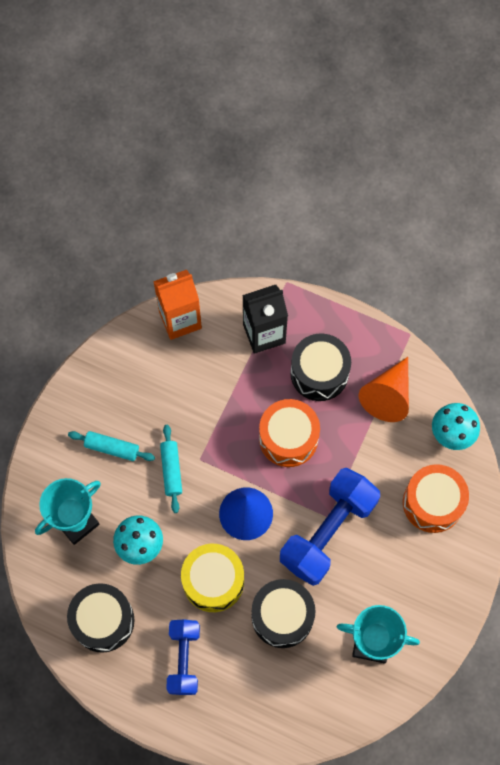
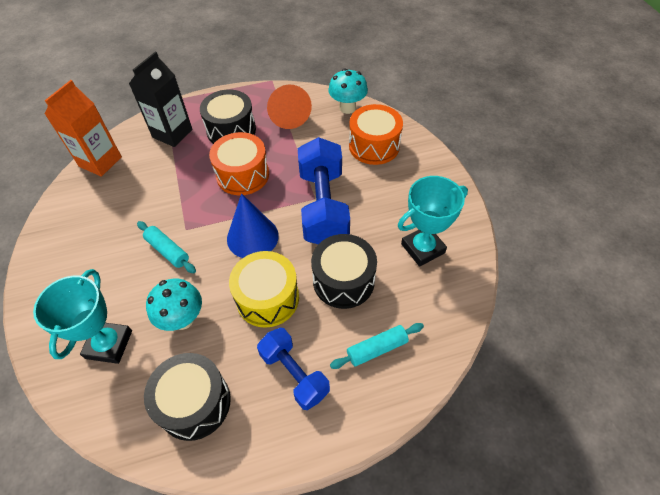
camera: 40 degrees left, 15 degrees down
(112, 448) = (103, 270): turquoise rolling pin -> turquoise rolling pin (377, 349)

